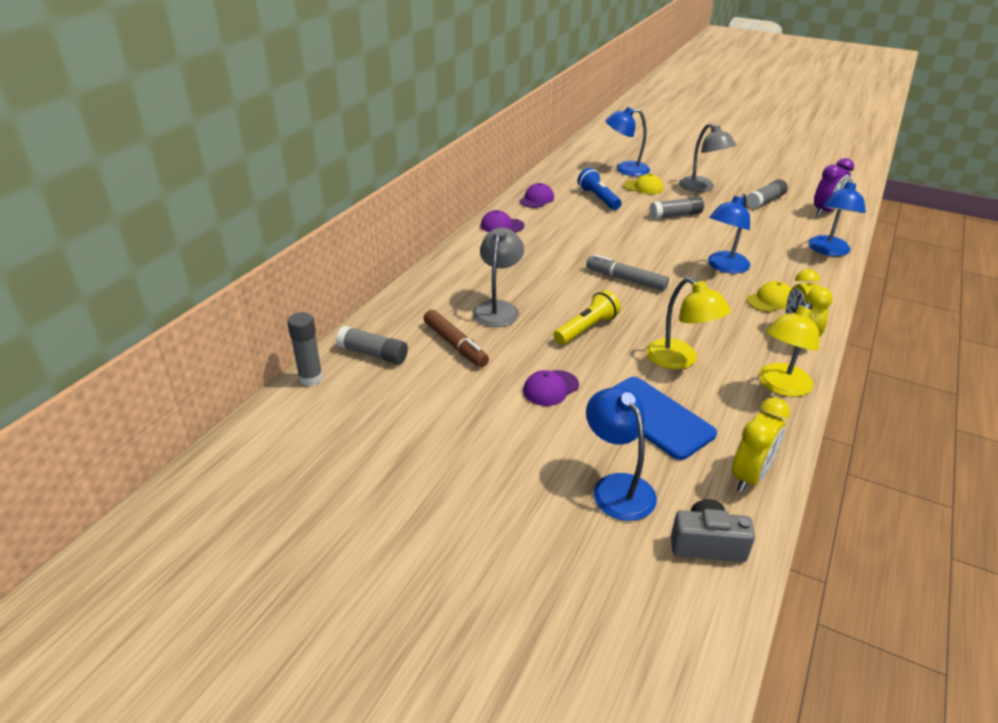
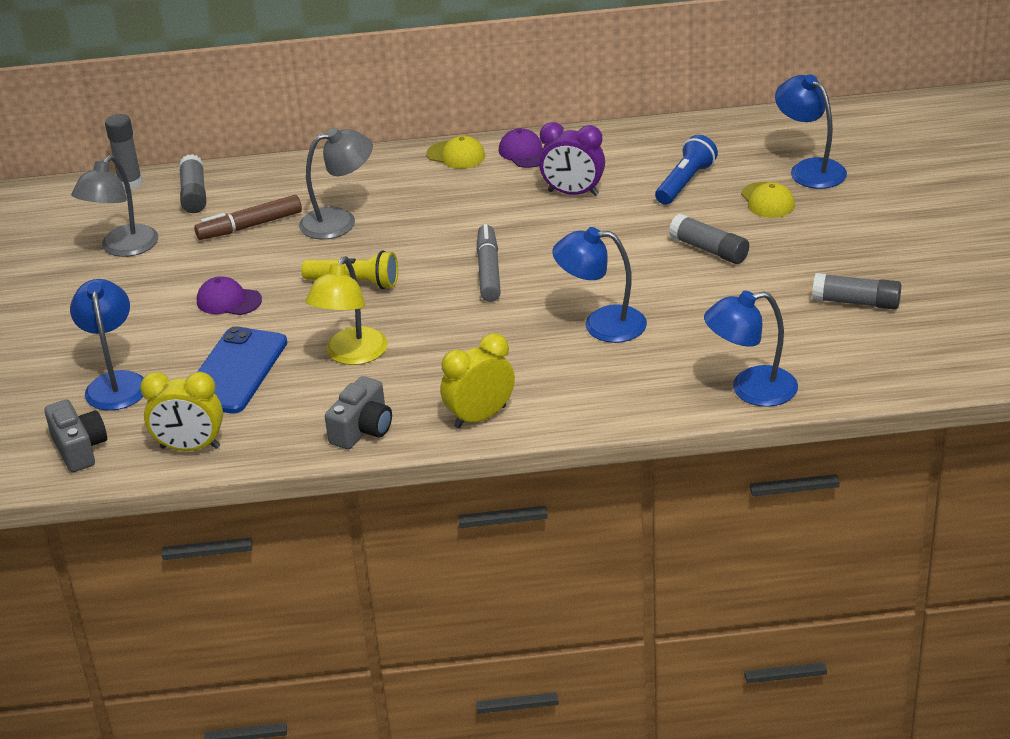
camera: 60 degrees right, 0 degrees up
(455, 345) = (250, 226): brown marker -> brown marker turned 45 degrees clockwise
(536, 199) = (624, 146): purple cap -> none
(617, 487) = (115, 383): blue lamp -> blue lamp turned 45 degrees counterclockwise
(701, 188) = (830, 242): grey lamp -> grey lamp (123, 248)
(770, 300) = (551, 378): yellow cap -> yellow cap (456, 155)
(780, 386) = (362, 429): yellow lamp -> grey camera
(825, 211) = (890, 359): purple clock -> purple clock (573, 193)

